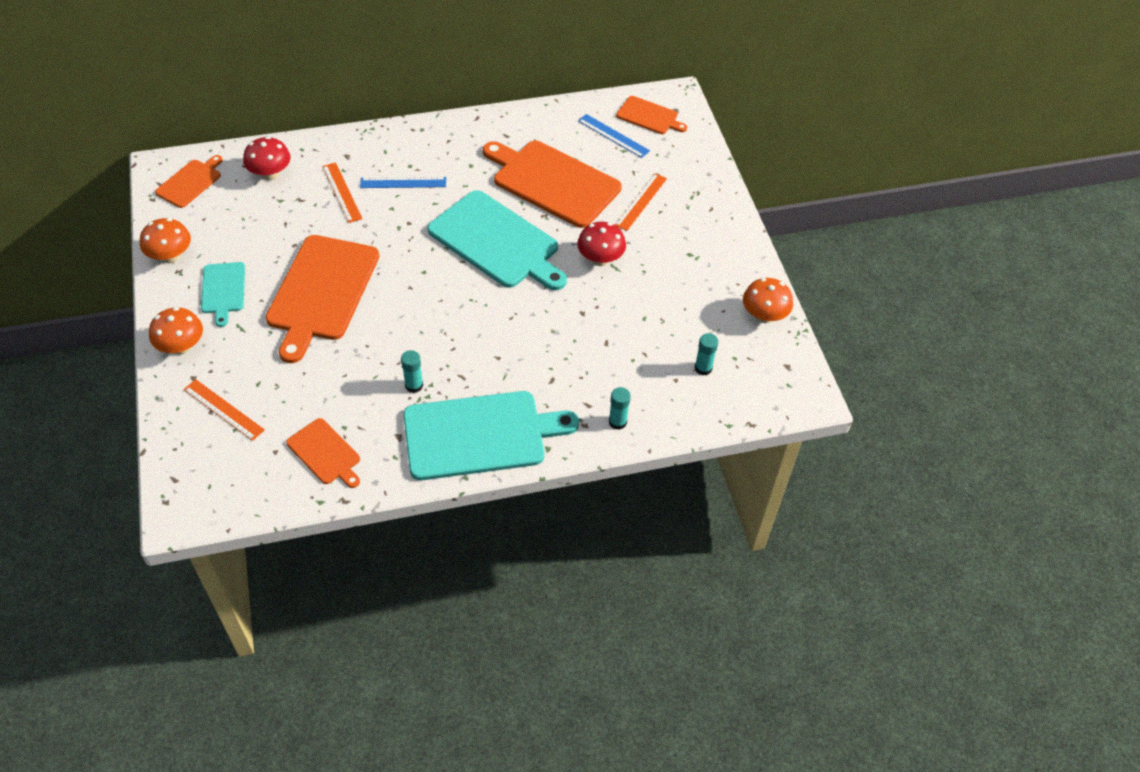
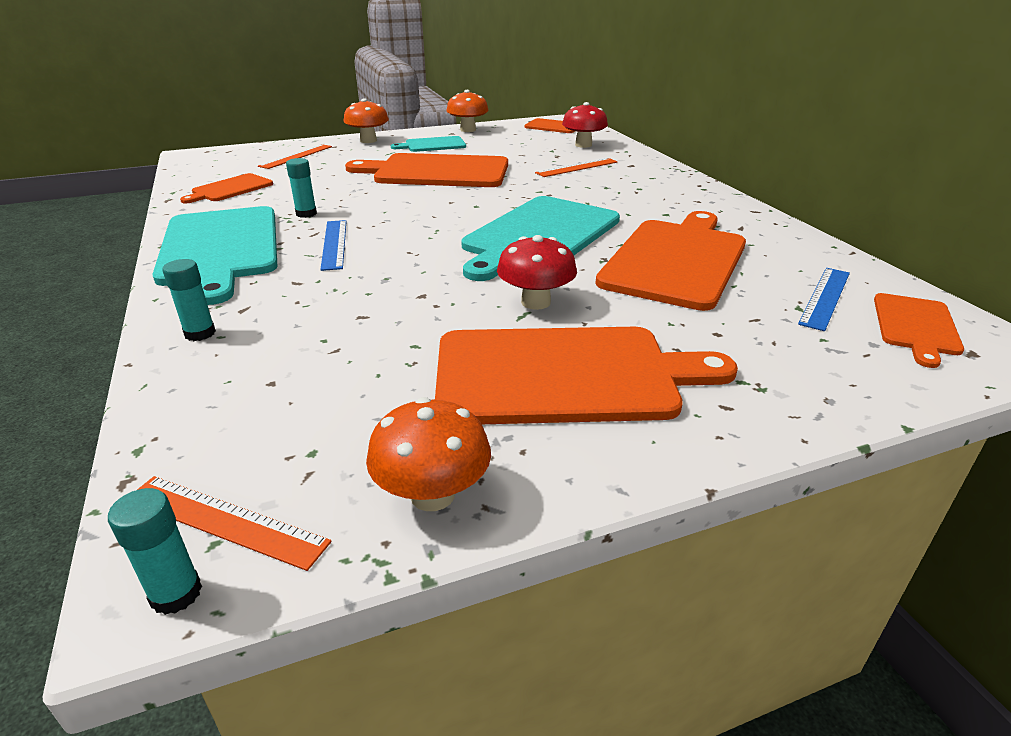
camera: 85 degrees right, 20 degrees down
(403, 182) = (610, 187): blue ruler -> blue ruler (334, 244)
(641, 201) = (688, 329): orange ruler -> orange ruler (225, 520)
(680, 260) = (564, 375): none -> orange cutting board
(703, 368) = (291, 412): turquoise glue stick -> turquoise glue stick (176, 593)

